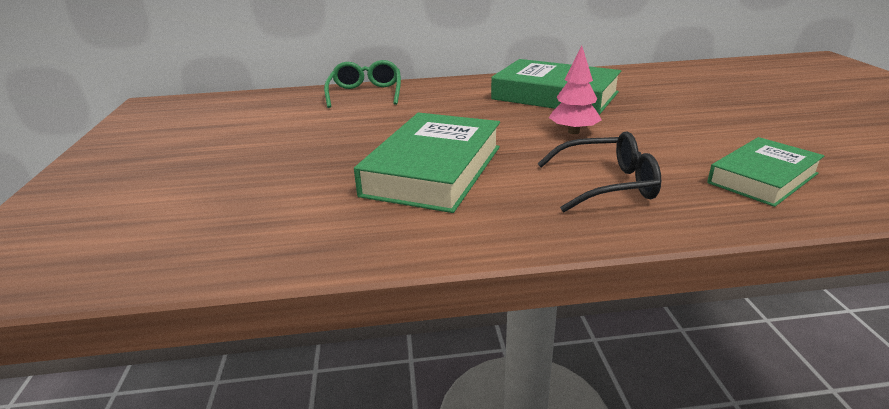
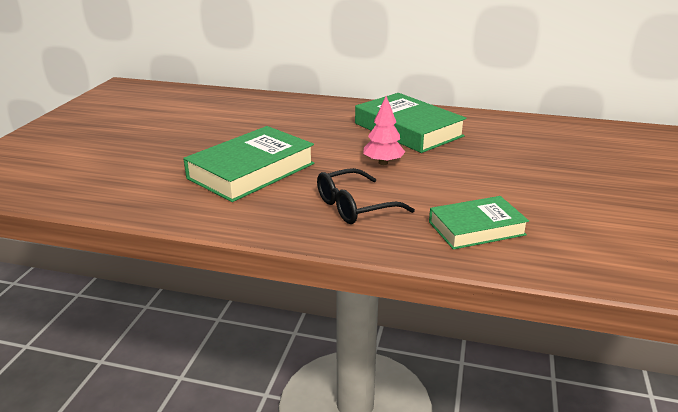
camera: 20 degrees right, 0 degrees up
(365, 93) = (269, 101): green glasses -> none
(607, 184) = (355, 206): black glasses -> black glasses turned 135 degrees clockwise

